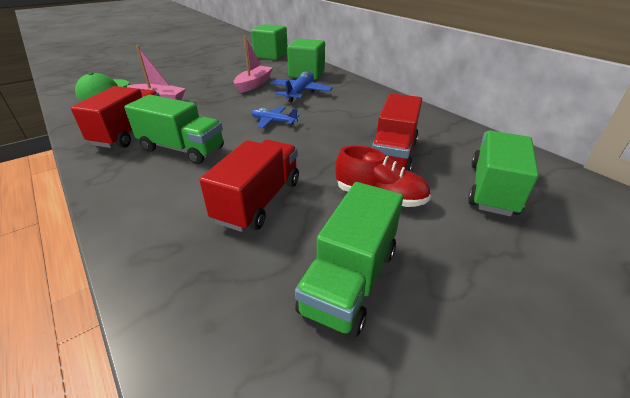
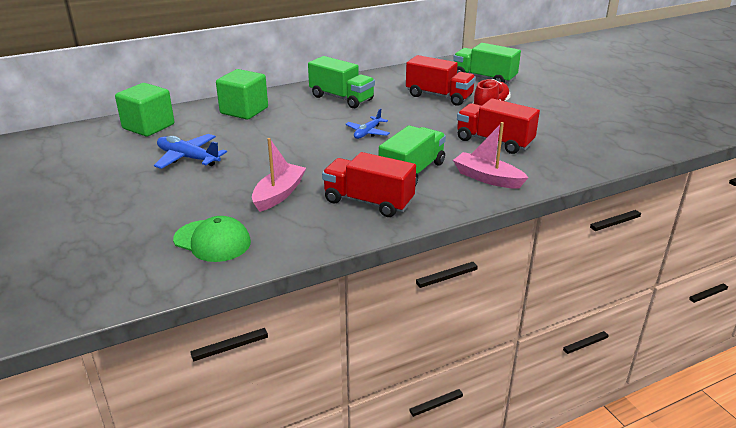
camera: 80 degrees left, 5 degrees down
(253, 84) = (259, 139): pink boat -> pink boat (487, 178)
(300, 92) = (300, 117): blue plane -> blue plane (188, 158)
(350, 279) = (561, 122): green truck -> green truck (341, 98)

